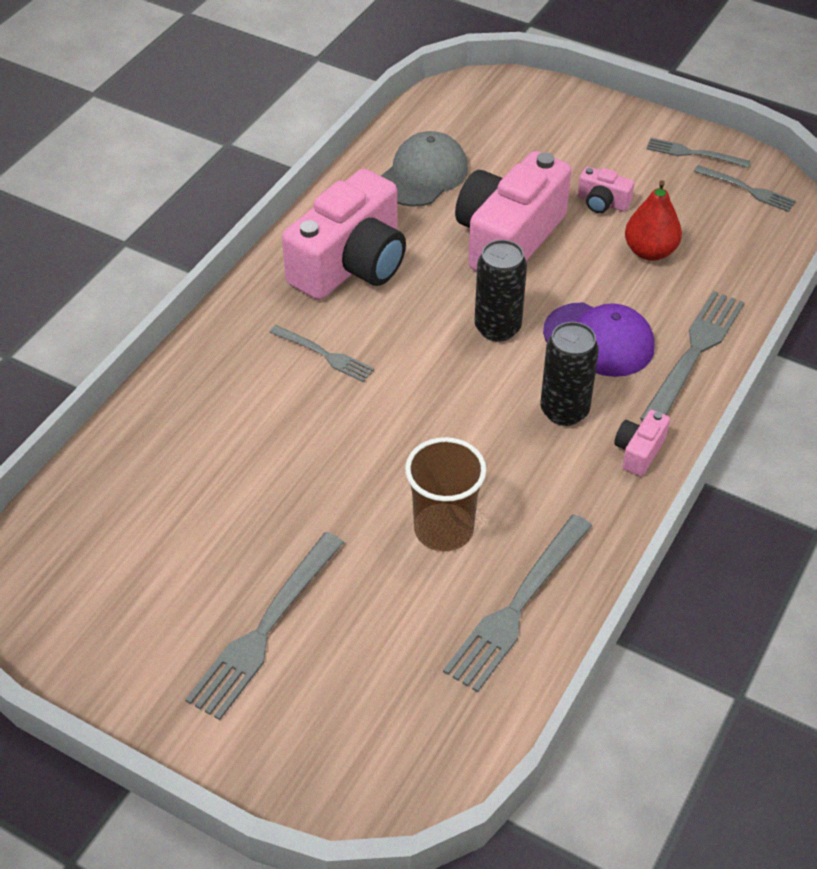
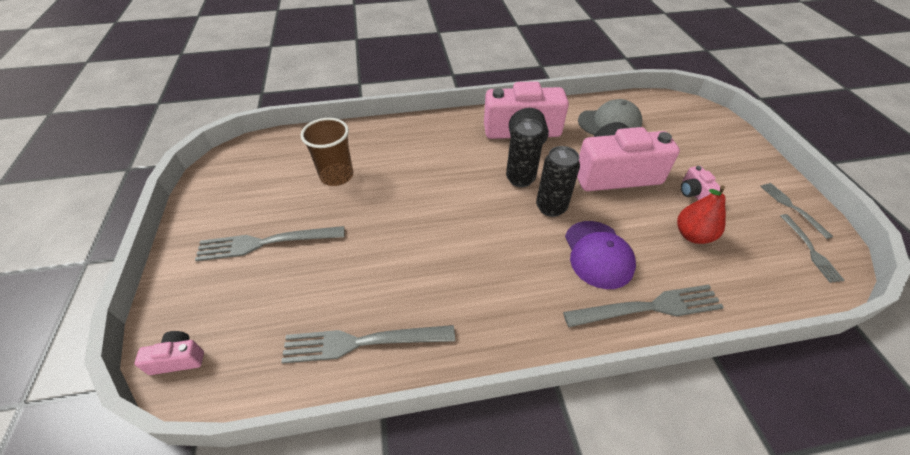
camera: 50 degrees right, 0 degrees up
(324, 355) = (458, 159): grey fork -> none
(443, 529) = (390, 272): brown cup -> brown cup (337, 176)
(564, 411) = (528, 272): black can -> black can (520, 179)
(639, 451) = (539, 329): pink camera -> pink camera (178, 359)

